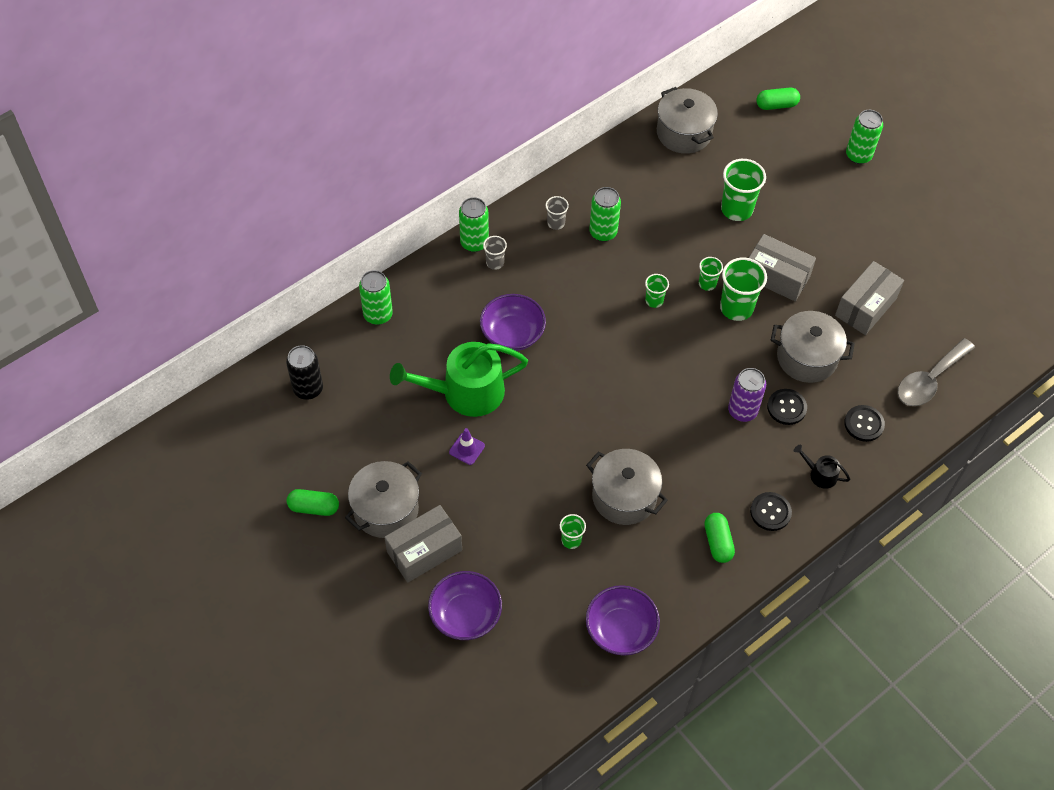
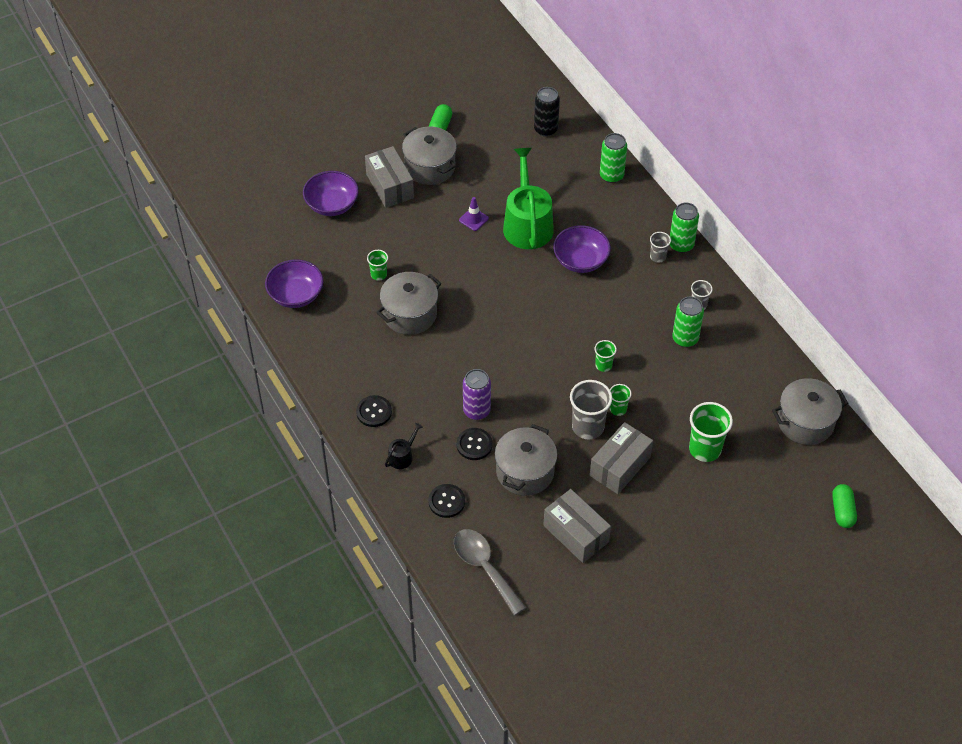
camera: 100 degrees right, 5 degrees down
(718, 542) = (354, 370): green capsule -> none
(736, 308) = (588, 427): green cup -> grey cup
(858, 155) = (769, 572): green can -> none

